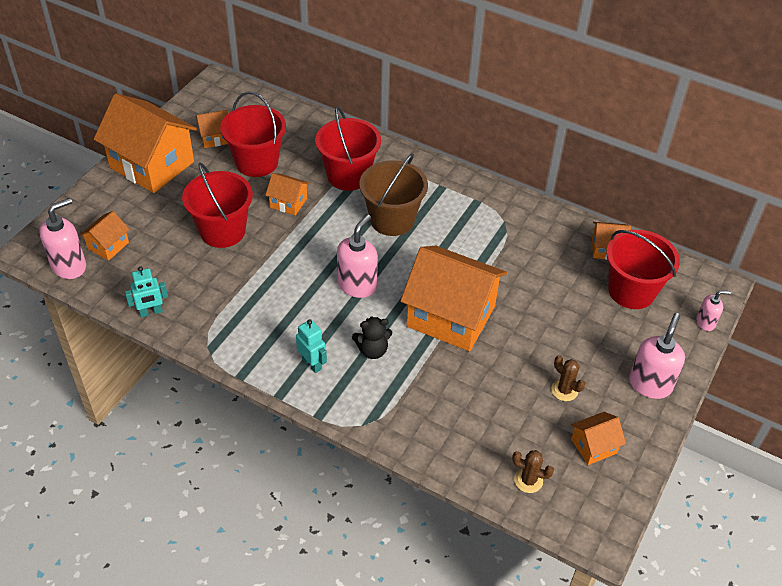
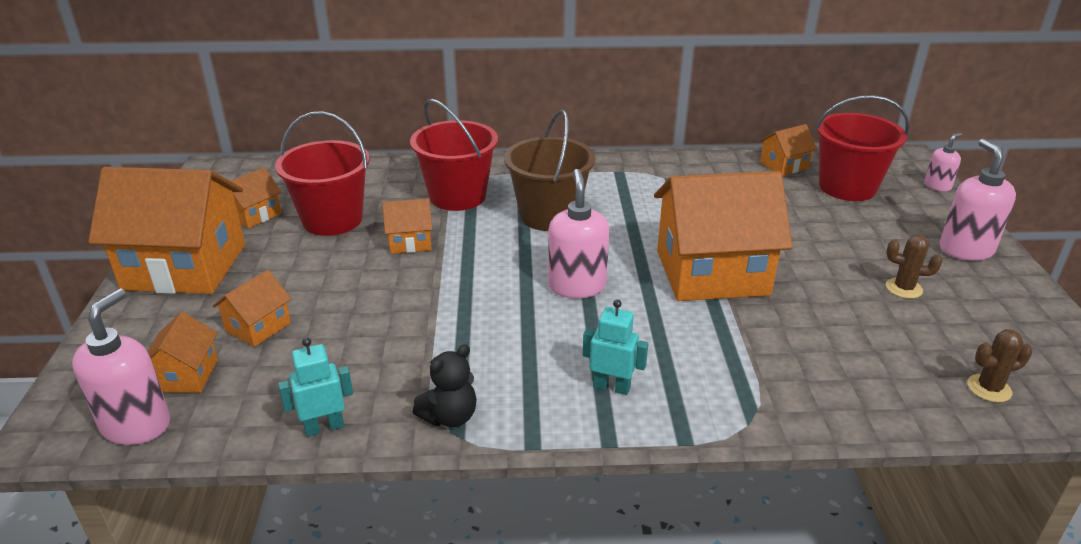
camera: 30 degrees left, 15 degrees down
(151, 312) = (324, 427): turquoise robot -> turquoise robot turned 150 degrees counterclockwise
(222, 231) = (349, 297): red bucket -> none
(372, 350) = (667, 340): black teddy bear -> black teddy bear (450, 417)
(594, 446) = (997, 324): orange house -> orange house (258, 327)

